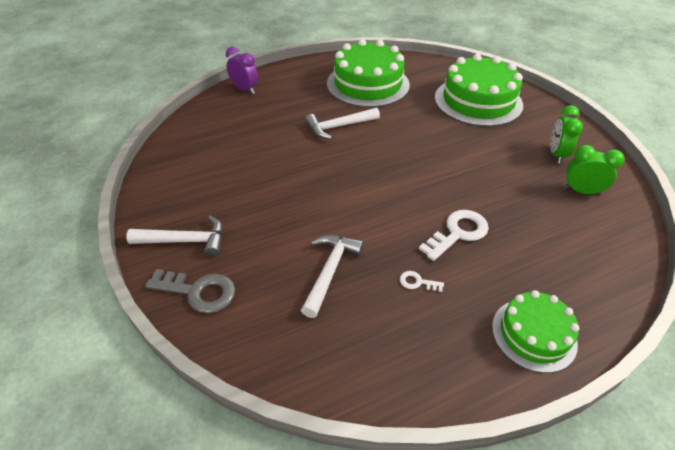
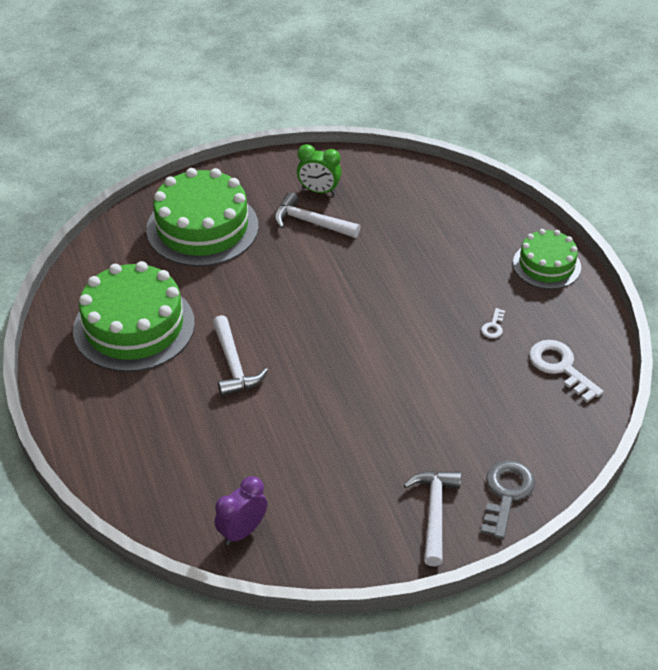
camera: 85 degrees left, 0 degrees up
(245, 89) = (112, 469): purple clock -> purple clock (242, 531)
(330, 271) = (480, 388): white hammer -> white hammer (311, 222)
(458, 233) = (431, 288): white key -> white key (560, 367)
(581, 191) = (378, 190): green clock -> none

